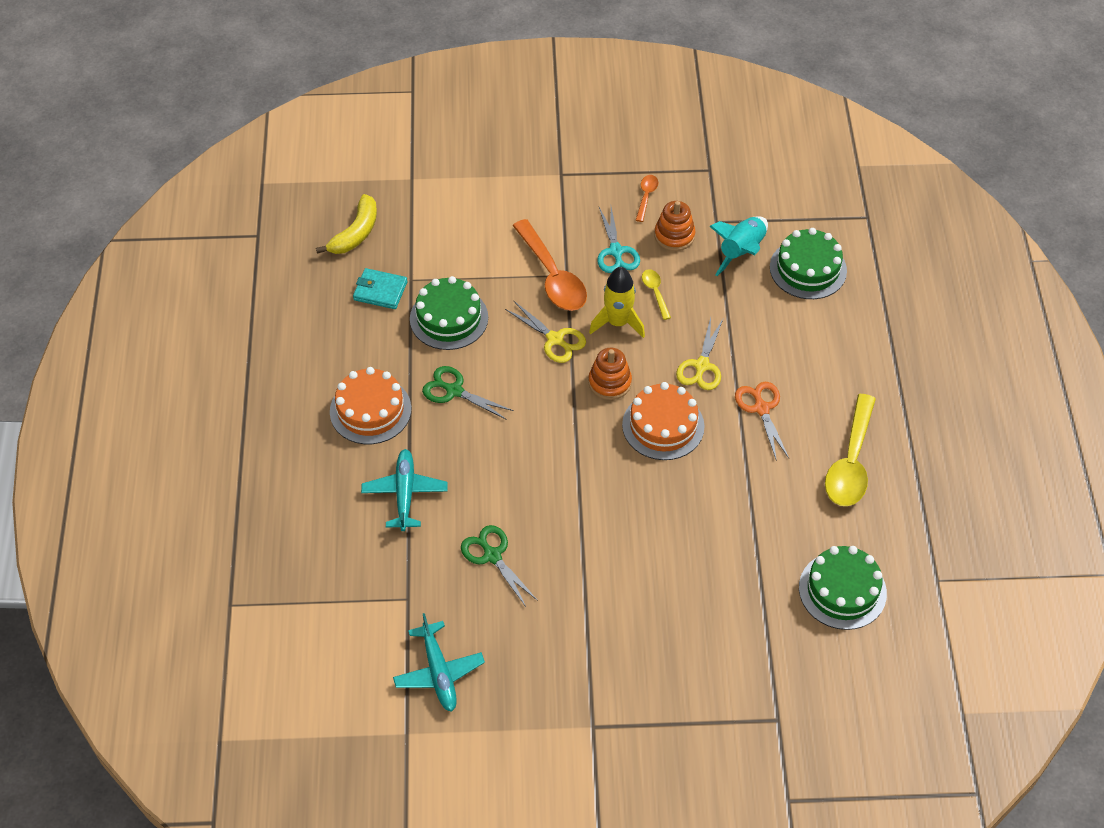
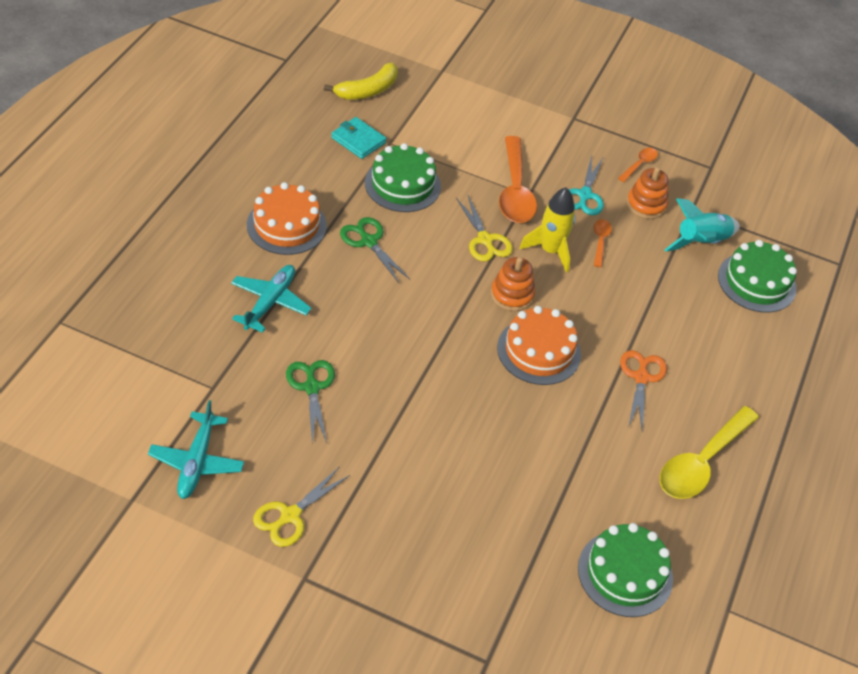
camera: 20 degrees right, 5 degrees down
(655, 292) = (600, 241): yellow spoon -> orange spoon
(701, 366) = (606, 318): yellow scissors -> yellow scissors (290, 516)

